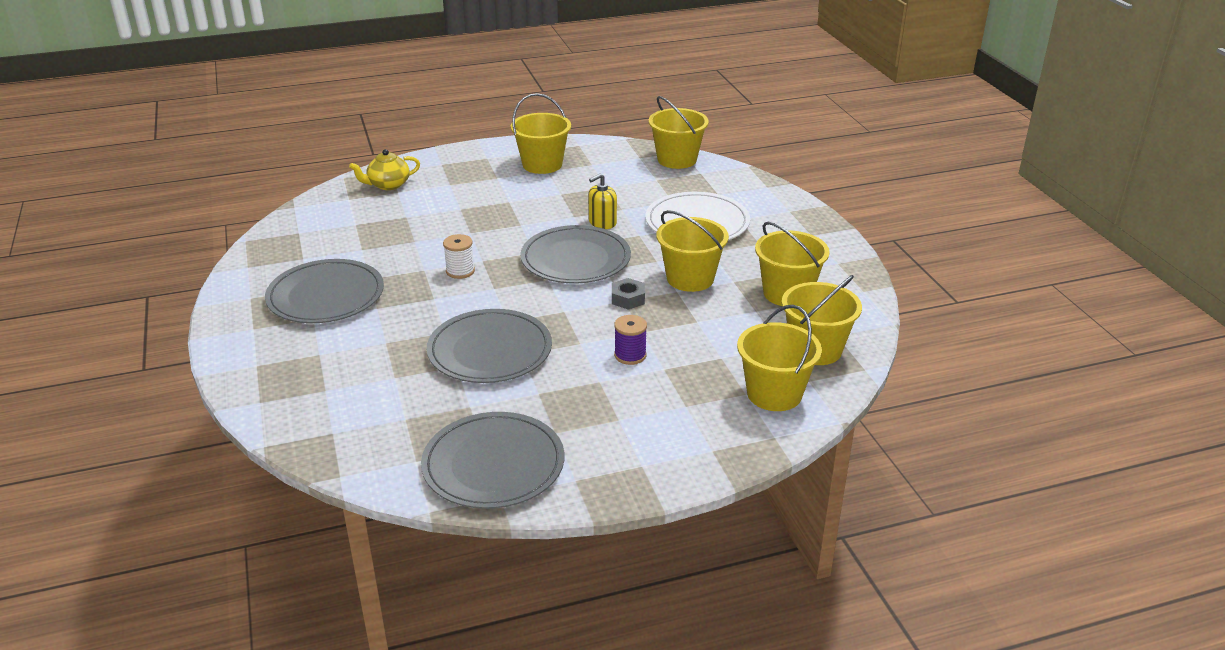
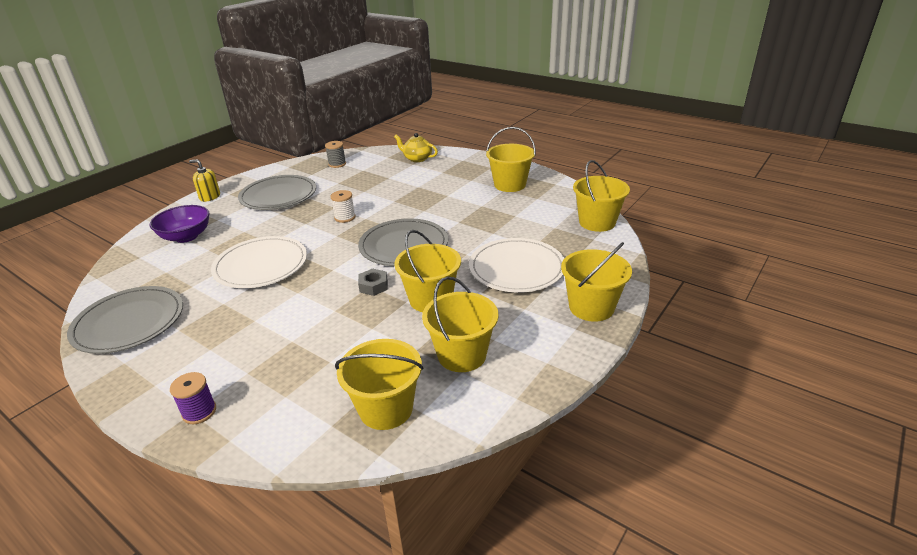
camera: 55 degrees right, 0 degrees up
(306, 234) = (337, 164): none -> grey spool
(330, 386) = (186, 236): none -> purple bowl
(490, 350) = (261, 265): grey plate -> white plate
(602, 222) = (464, 234): yellow soap dispenser -> yellow soap dispenser (210, 197)
(630, 355) = (298, 319): purple spool -> purple spool (199, 412)
(774, 394) = (296, 413): yellow bucket -> yellow bucket (591, 307)

